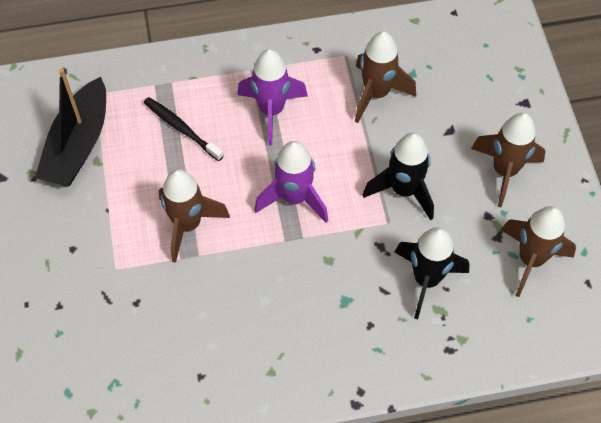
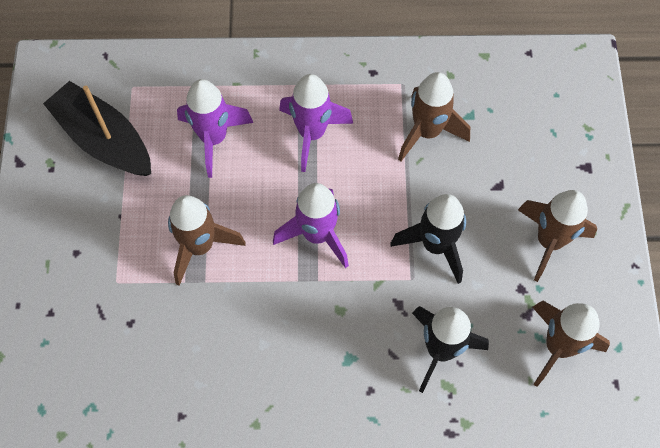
camera: 10 degrees right, 5 degrees up
(78, 145) = (104, 139): black boat -> black boat turned 105 degrees clockwise
(181, 128) = (214, 138): black toothbrush -> purple rocket

